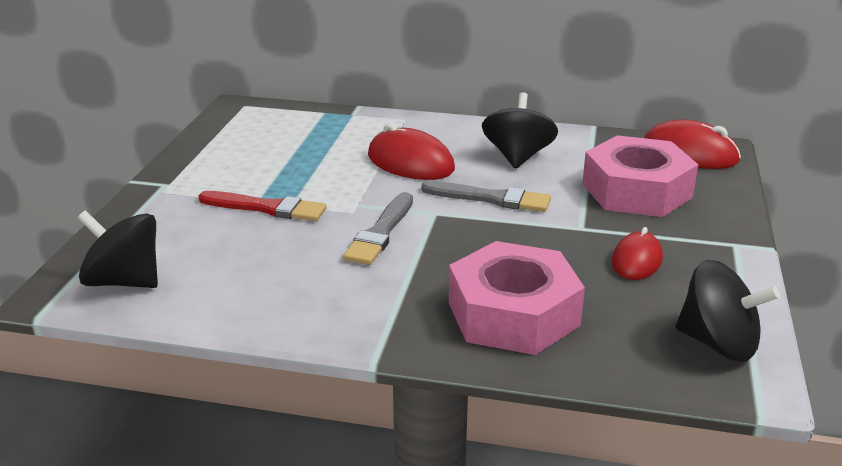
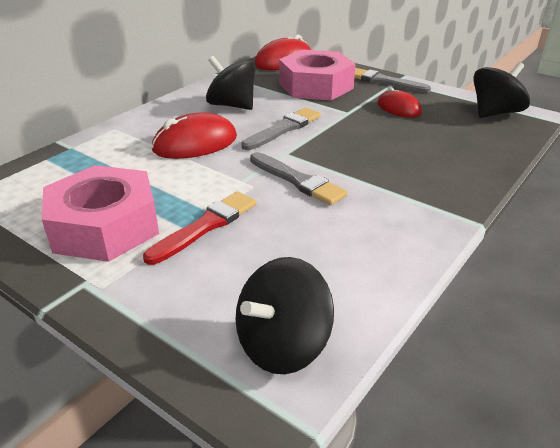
camera: 65 degrees left, 5 degrees up
(513, 313) = (440, 159): pink nut -> pink nut (105, 226)
(717, 234) = (383, 81): none -> grey brush

